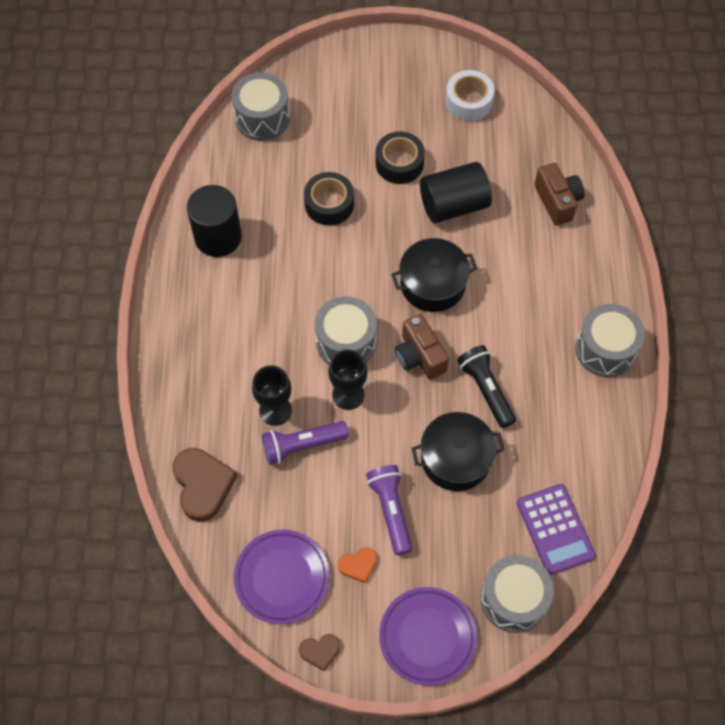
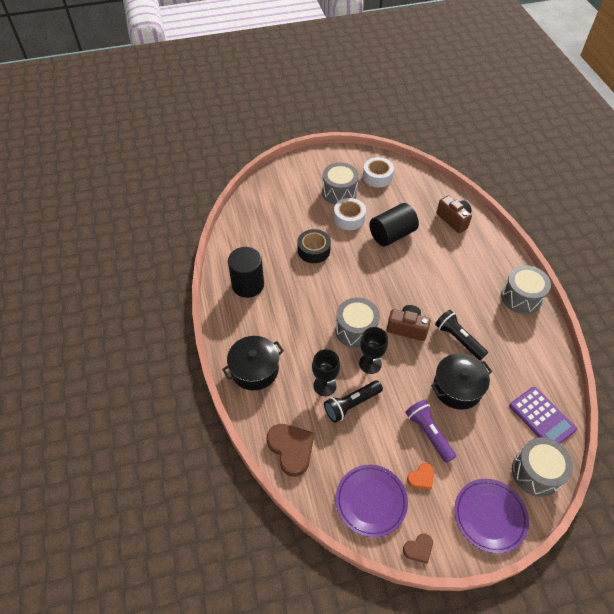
camera: 15 degrees left, 10 degrees down
(262, 118) = (253, 210): grey drum -> grey drum (339, 192)
(302, 445) = (351, 404): purple flashlight -> black flashlight
(399, 163) = (349, 218): black tape -> white tape
(419, 356) = (407, 328): brown camera -> brown camera turned 150 degrees clockwise
(432, 284) = (398, 283): black pot -> black pot (254, 369)

